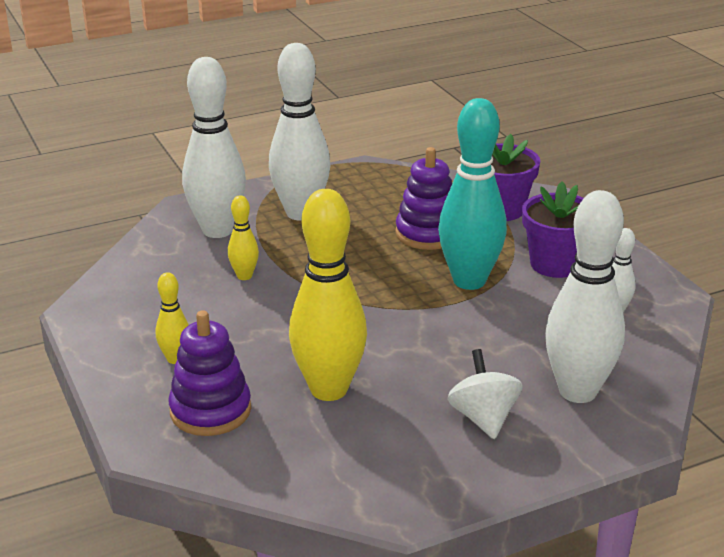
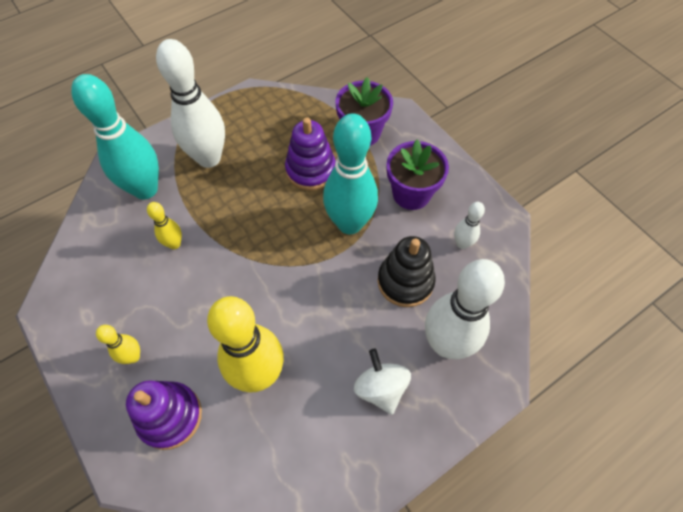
camera: 10 degrees left, 30 degrees up
(217, 230) = (145, 189): white bowling pin -> turquoise bowling pin
(533, 334) = (405, 281): none -> black stacking toy

